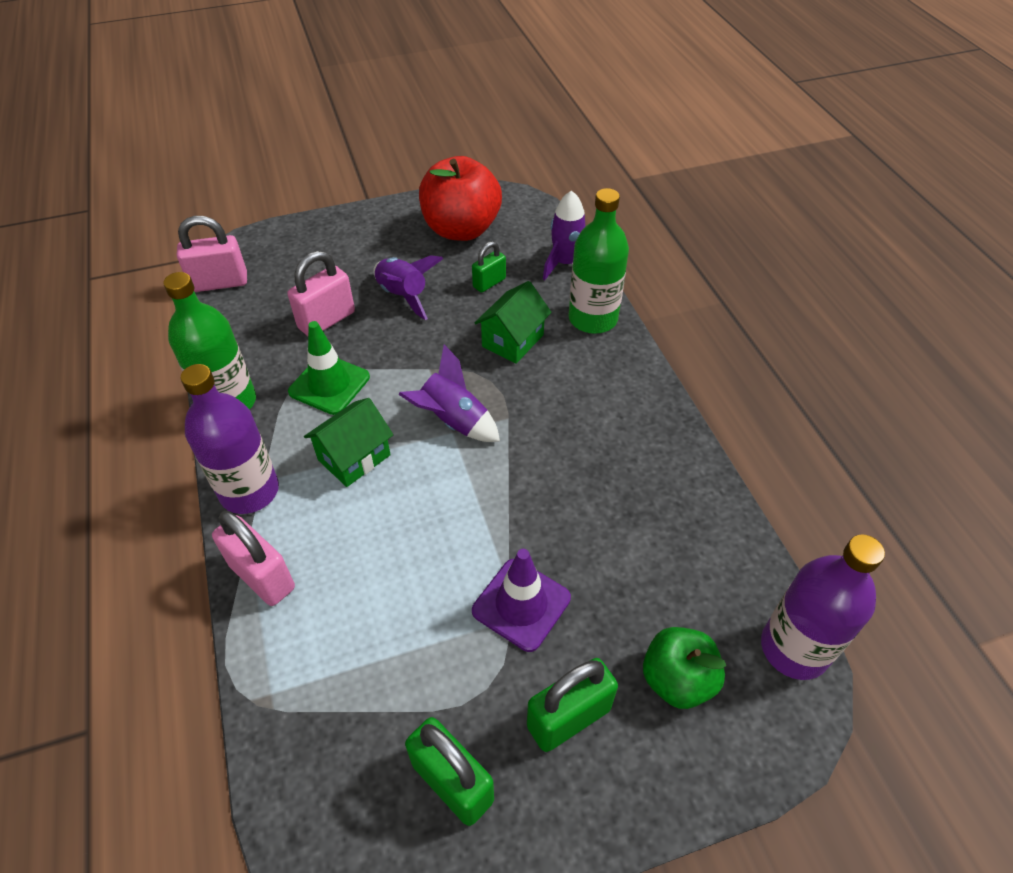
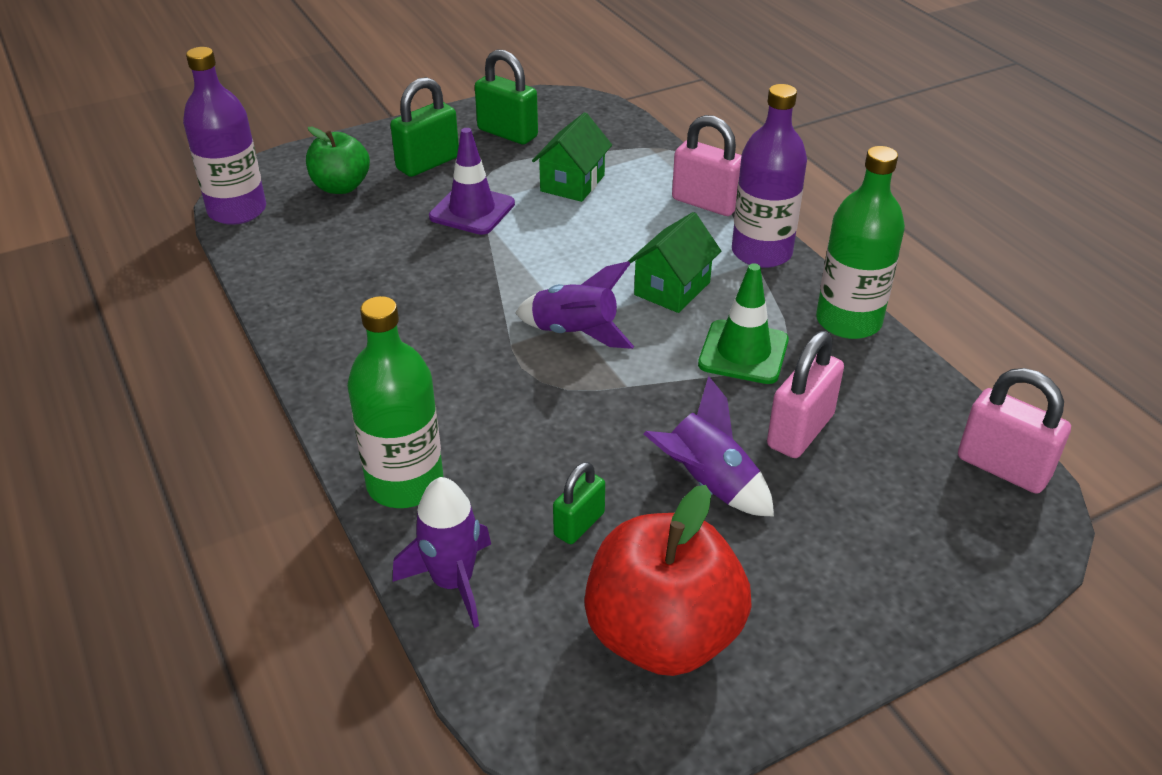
camera: 170 degrees right, 10 degrees down
(220, 283) = (1003, 467): pink padlock -> pink padlock turned 60 degrees clockwise
(512, 340) = (522, 435): green house -> green house (572, 183)

